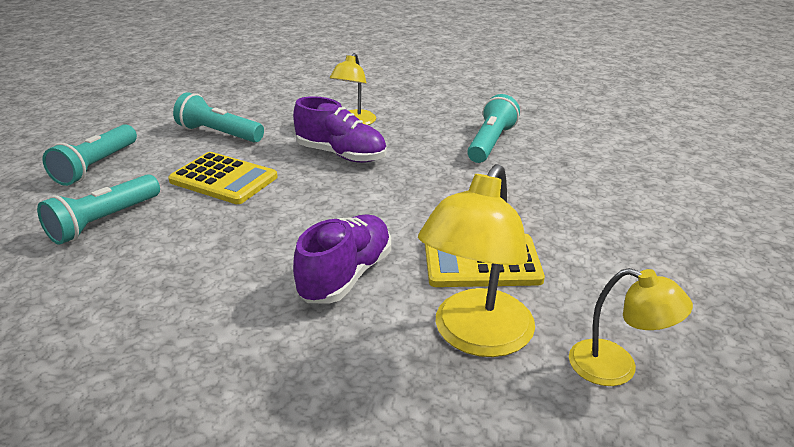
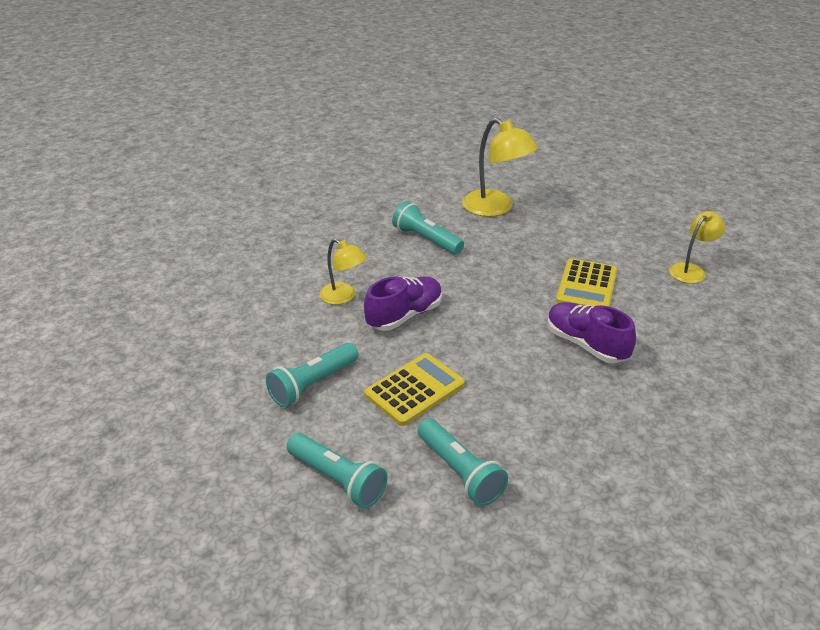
camera: 70 degrees left, 5 degrees up
(476, 337) = (659, 307): yellow lamp -> yellow lamp (496, 208)

